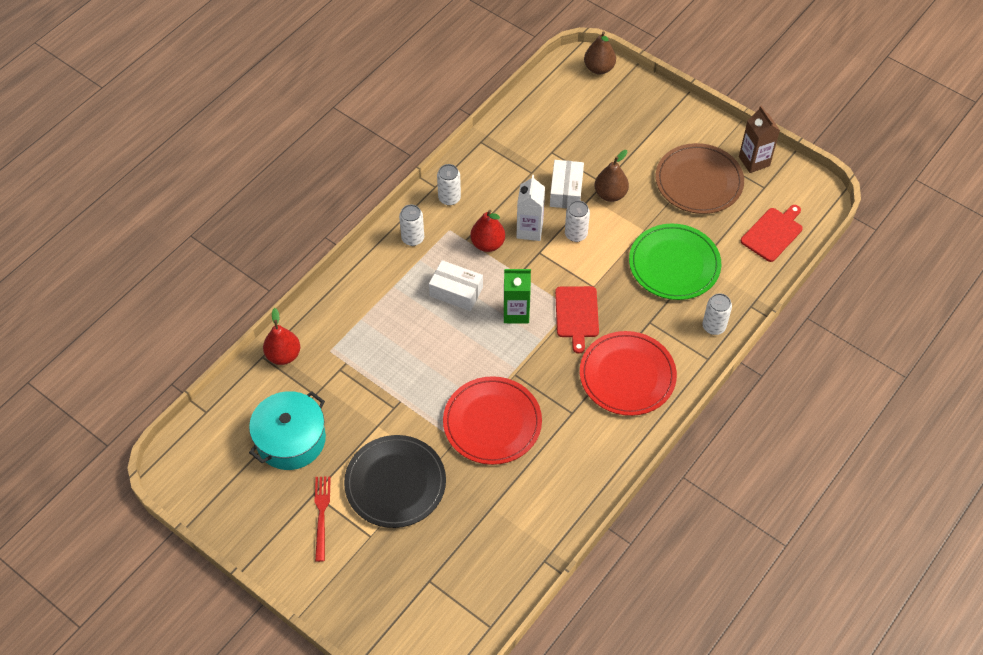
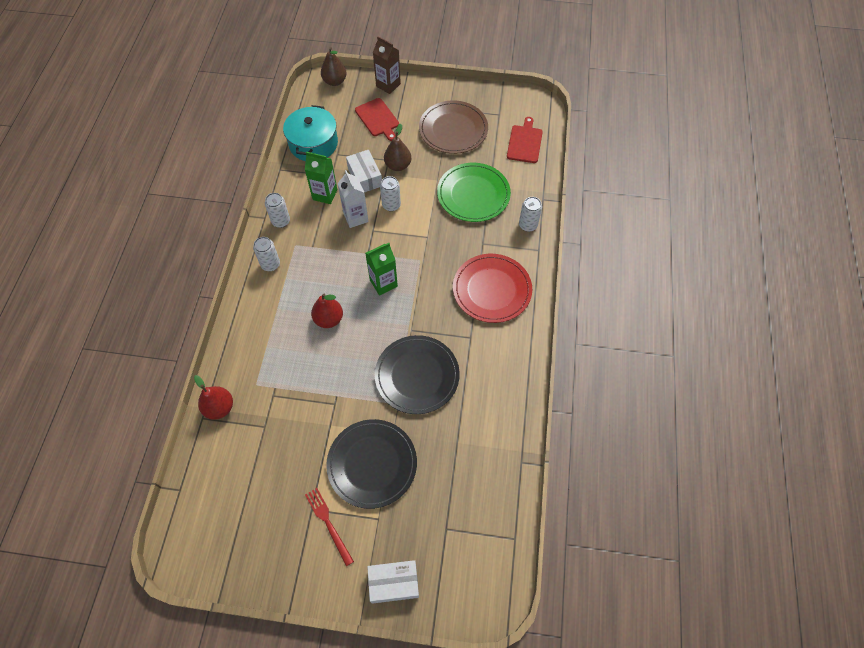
camera: 30 degrees left, 5 degrees up
(291, 439) = (266, 474): turquoise pot -> turquoise pot (313, 143)
(456, 292) = (328, 289): white box -> white box (394, 583)
(487, 244) = (331, 242): red pear -> red pear (329, 319)
(492, 422) = (417, 375): red plate -> black plate
(512, 190) = (325, 194): none -> green carton
(577, 315) = (428, 263): red cutting board -> red cutting board (378, 119)
(754, 161) = (481, 100): brown carton -> brown carton (388, 85)

